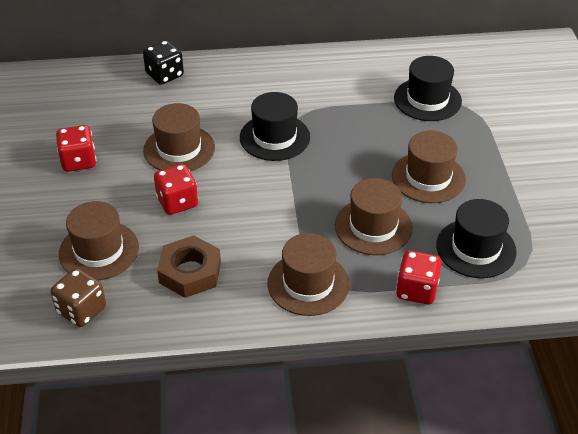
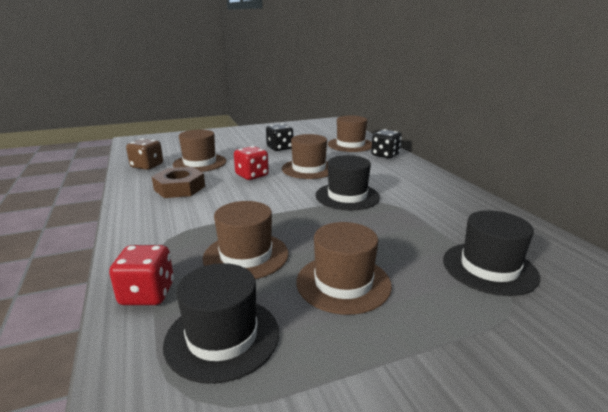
camera: 75 degrees right, 20 degrees down
(78, 161) = (280, 148): red dice -> black dice
(308, 284) = (163, 232): brown hat -> brown hat (350, 145)

